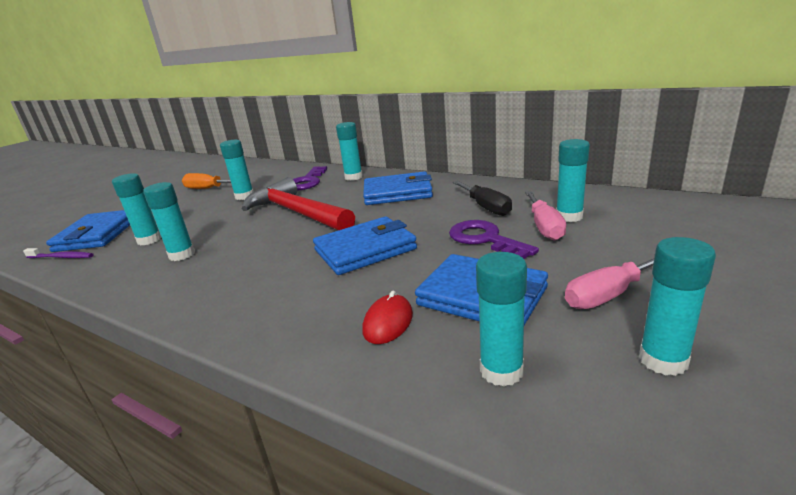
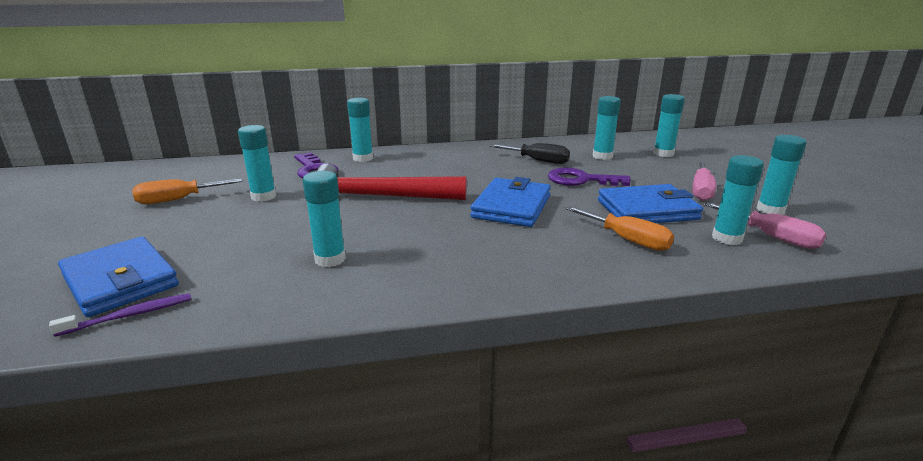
camera: 45 degrees left, 0 degrees up
(149, 240) = (238, 261): turquoise glue stick -> turquoise glue stick (663, 153)
(388, 322) = (627, 240): red mouse -> orange screwdriver
(397, 193) = (441, 163): blue wallet -> none
(544, 227) = (600, 165): pink screwdriver -> pink screwdriver (772, 237)

